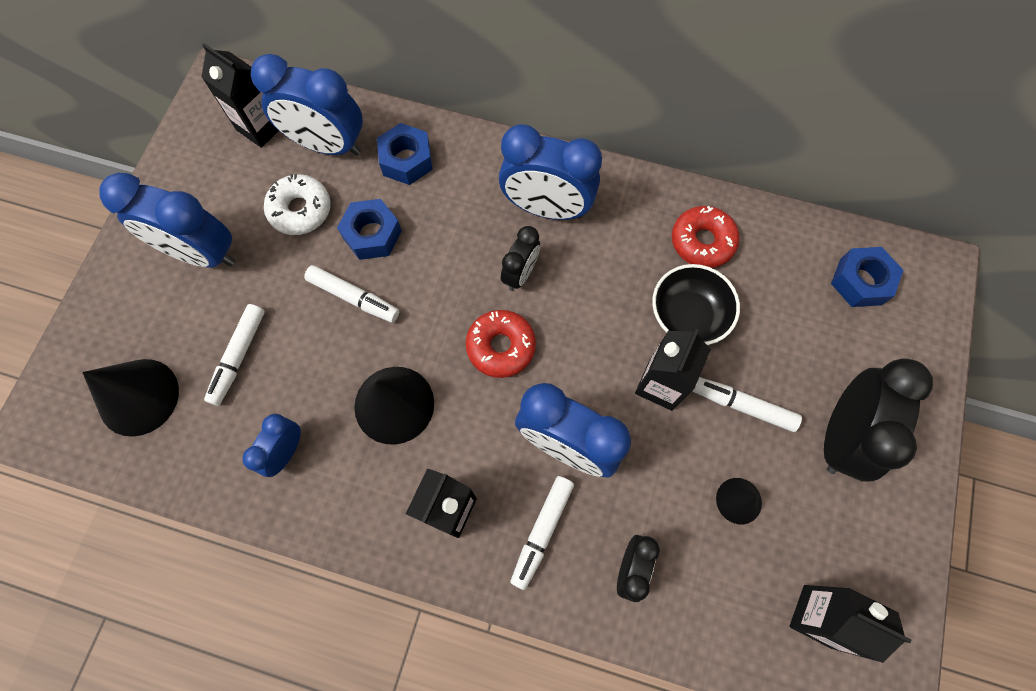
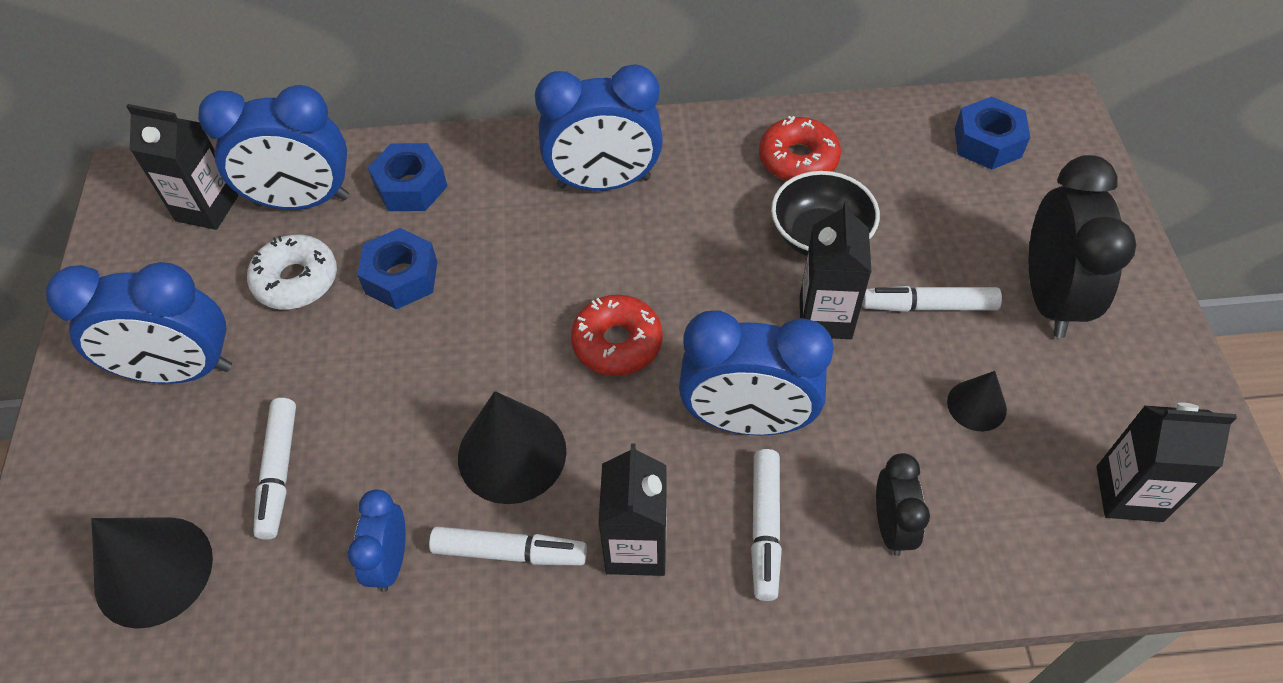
camera: 20 degrees left, 15 degrees down
(353, 297) = (406, 352): white marker -> white marker (509, 552)
(520, 273) = (604, 259): black clock -> none

